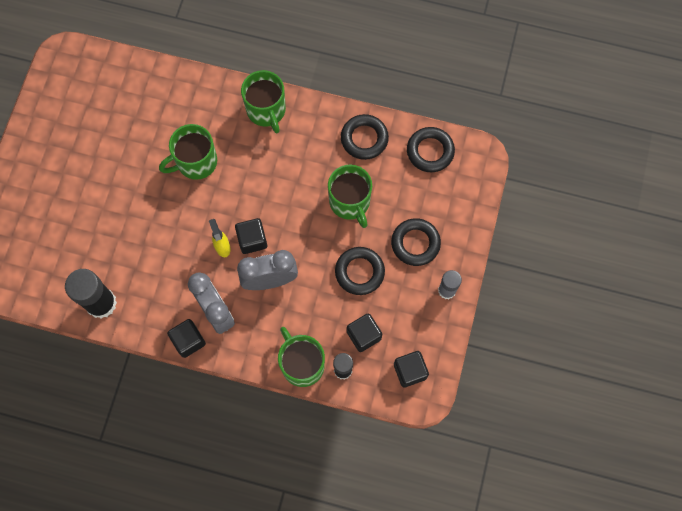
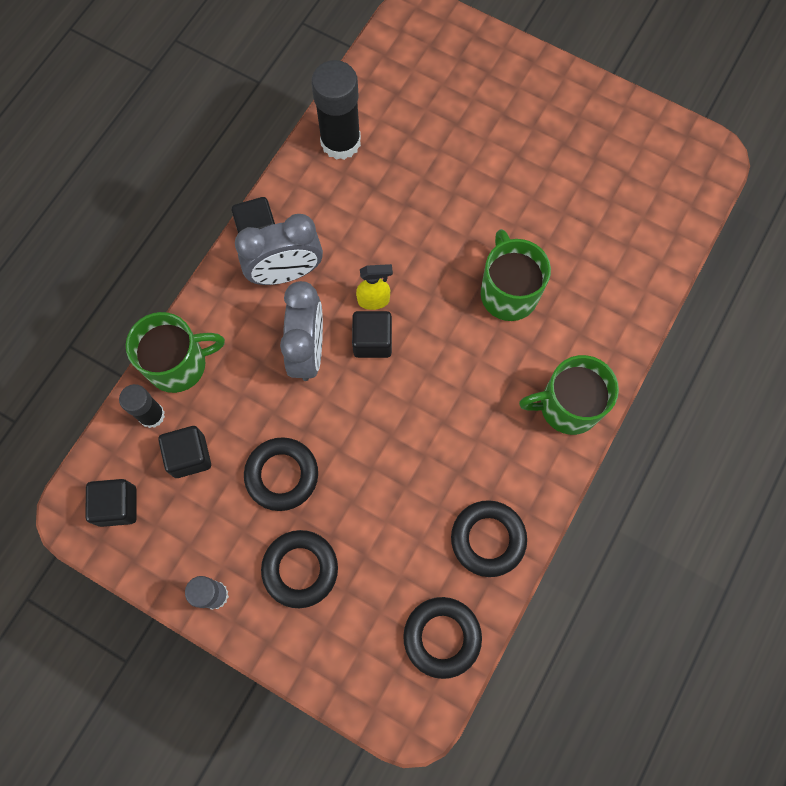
camera: 105 degrees right, 0 degrees up
(350, 202) = (391, 490): green mug -> none

